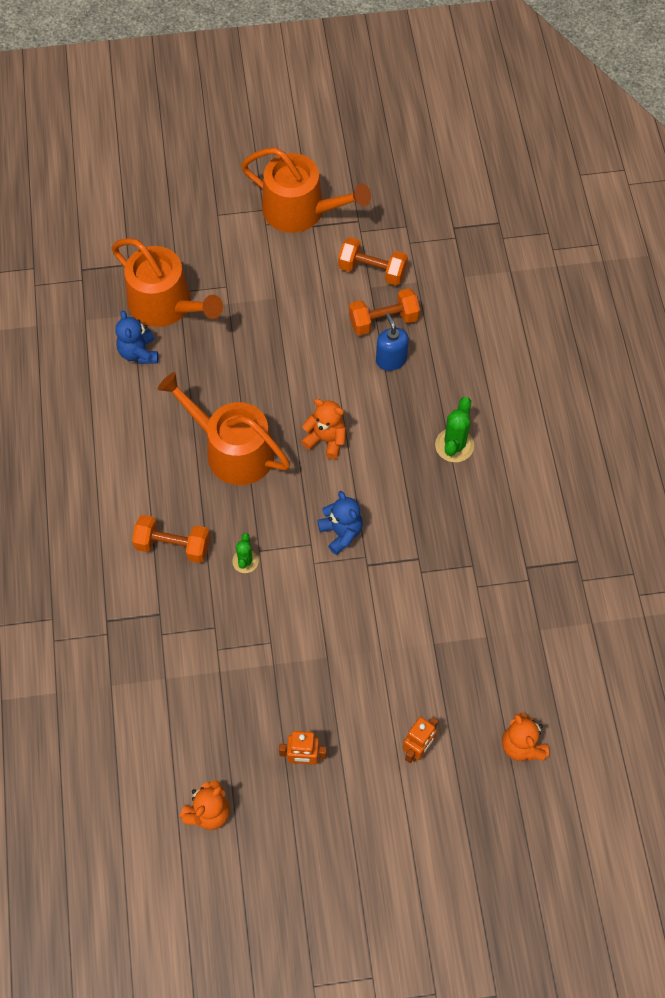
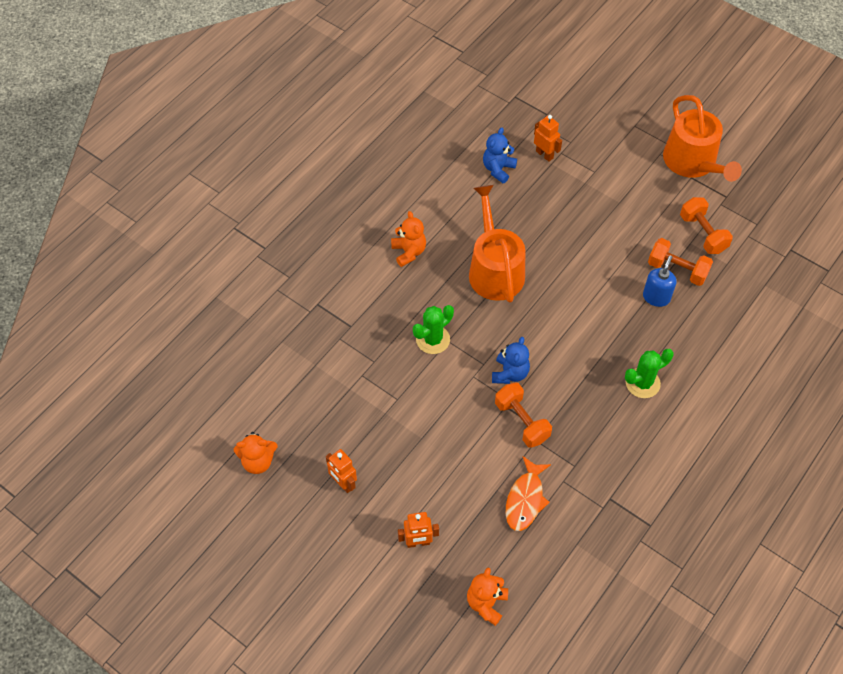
camera: 45 degrees right, 5 degrees down
(166, 305) = (544, 154): orange watering can -> orange robot
(173, 546) = (400, 294): orange dumbbell -> orange dumbbell (522, 421)
(245, 561) = (433, 339): green cactus -> green cactus, size x1.56
(326, 440) = (560, 311): orange teddy bear -> orange teddy bear (409, 252)
(464, 630) = (525, 499): none -> orange fish

